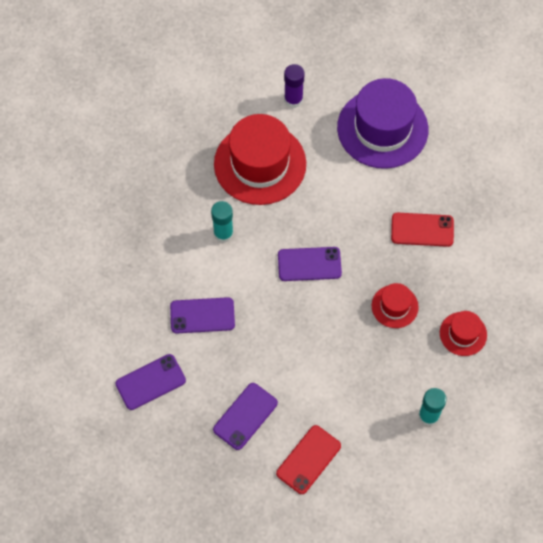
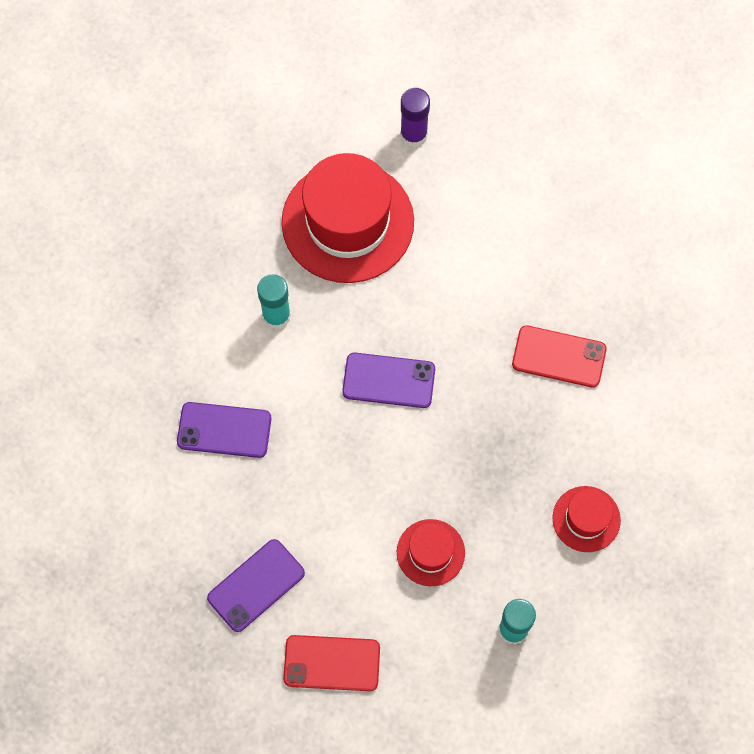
camera: 10 degrees right, 5 degrees up
(150, 382) = (134, 513): purple phone -> none
(308, 459) = (332, 663): red phone -> red phone turned 45 degrees clockwise
(382, 128) = (532, 198): purple hat -> none
(394, 306) = (497, 462): red hat -> red hat (430, 552)

